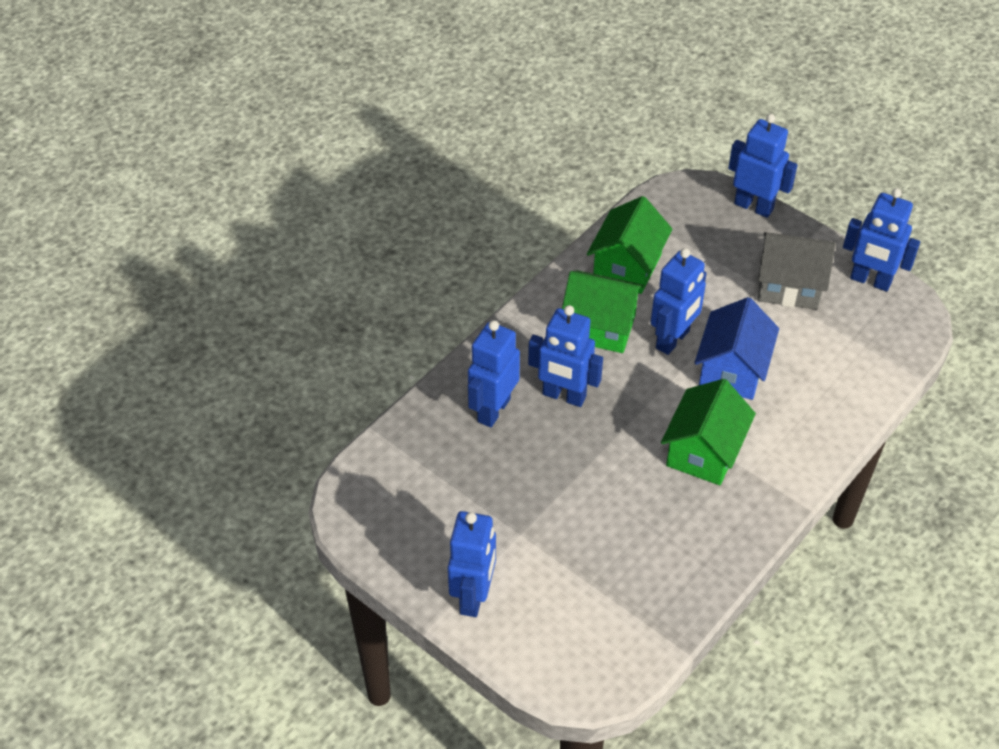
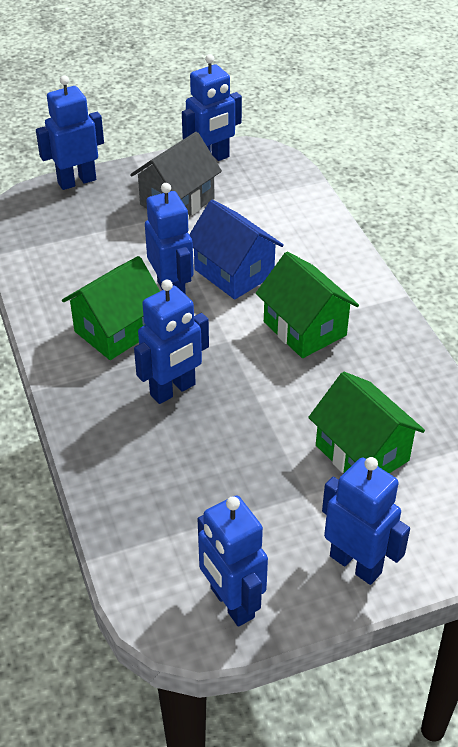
camera: 60 degrees left, 5 degrees down
(493, 410) = (147, 448): blue robot -> blue robot (231, 603)
(627, 266) = (66, 282): green house -> green house (362, 453)

